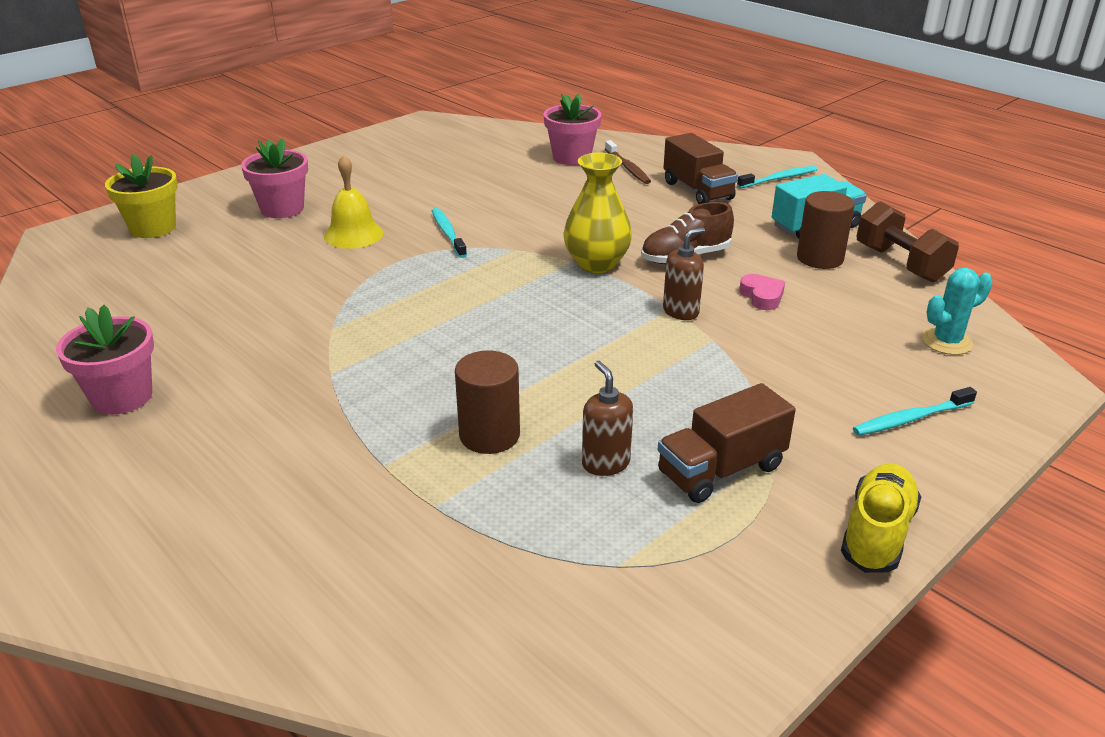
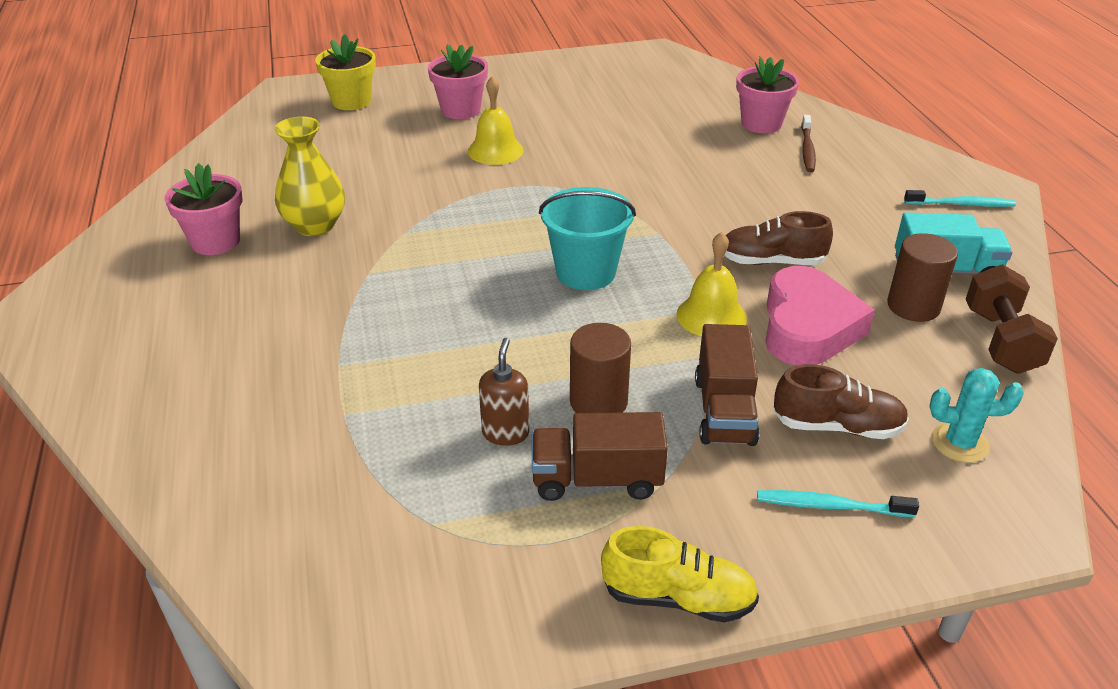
camera: 30 degrees right, 5 degrees up
(448, 233) = (574, 172): turquoise toothbrush -> none
(489, 435) = (437, 371): brown cylinder -> brown cylinder (598, 402)
(541, 310) = (586, 272): none -> turquoise bucket
(596, 264) = (678, 242): yellow vase -> yellow vase (315, 225)
(681, 311) = (711, 316): brown soap dispenser -> yellow bell
(697, 191) = (856, 194): brown truck -> brown truck (724, 411)
(762, 296) = (808, 327): pink heart -> pink heart, size x2.23
(856, 360) = (837, 426): none -> brown shoe
(876, 533) = (678, 598): yellow shoe -> yellow shoe turned 45 degrees clockwise

